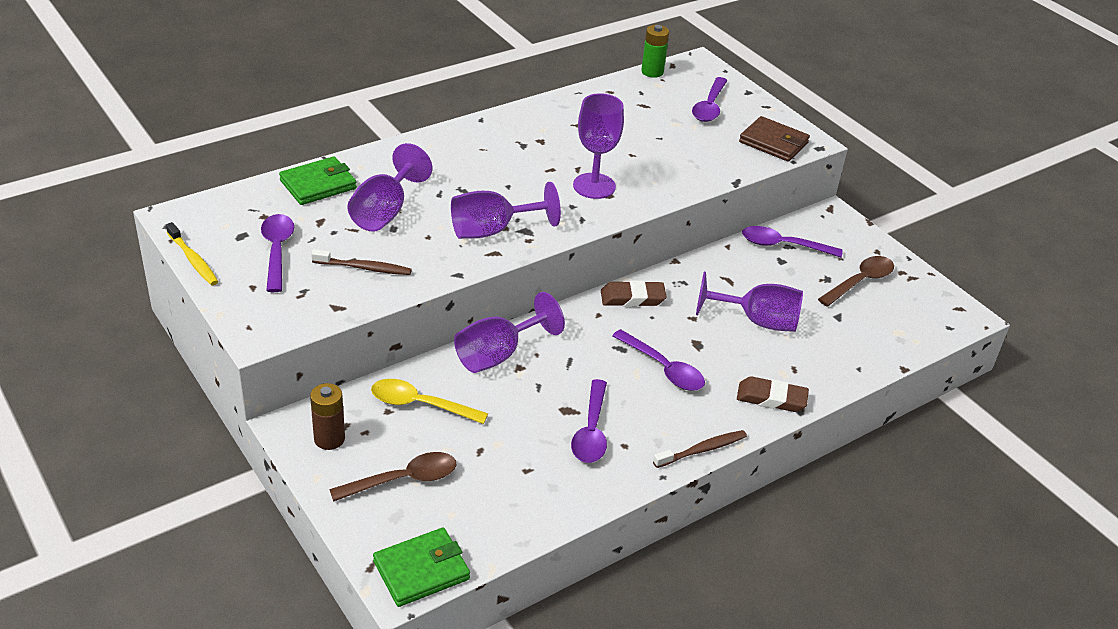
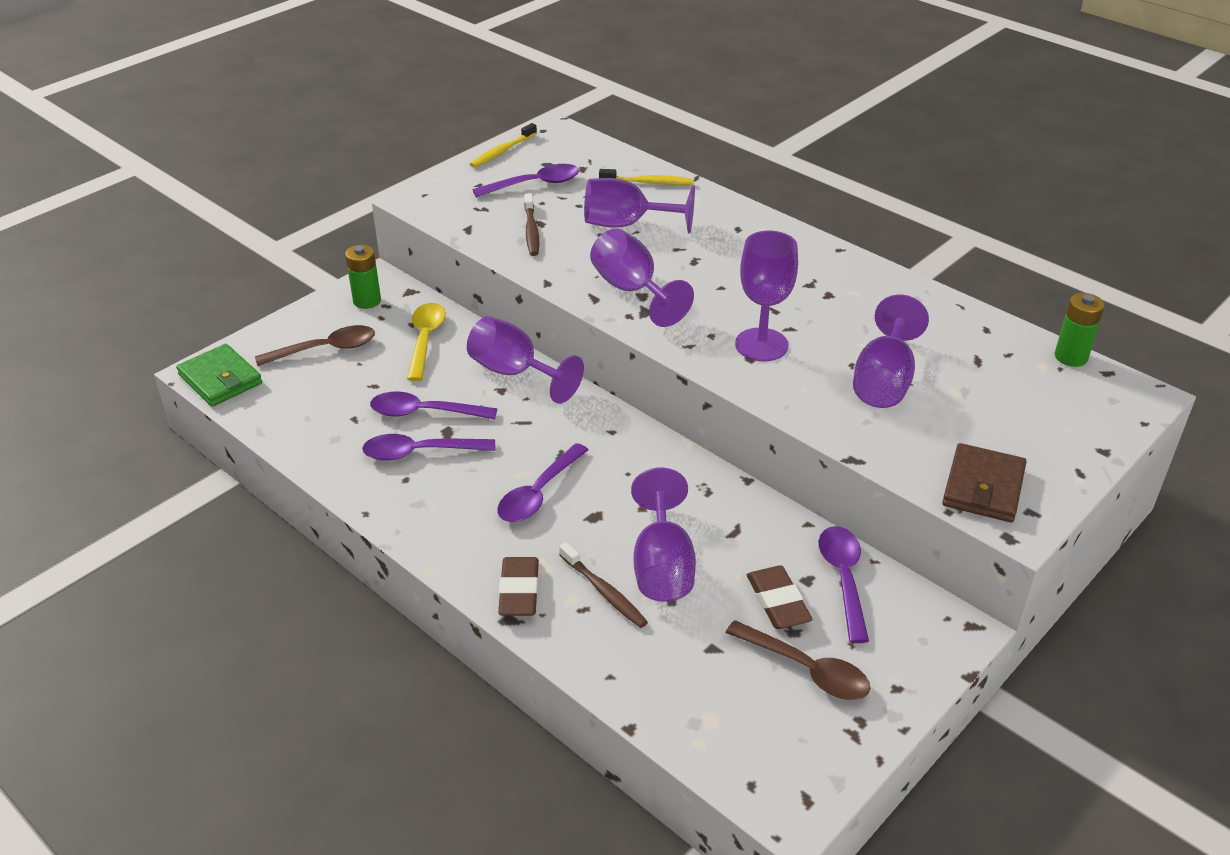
camera: 80 degrees right, 0 degrees up
(318, 184) = (649, 182): green wallet -> yellow toothbrush
(329, 439) = (367, 301): brown battery -> green battery
(403, 480) = (326, 349): brown spoon -> brown spoon turned 75 degrees counterclockwise
(632, 298) = (654, 453): brown eraser -> brown eraser (778, 602)
(655, 147) = (884, 381): none -> purple goblet
(702, 450) = (413, 539): brown toothbrush -> brown toothbrush (604, 592)
(709, 107) = (1026, 417): purple spoon -> purple spoon (424, 413)

